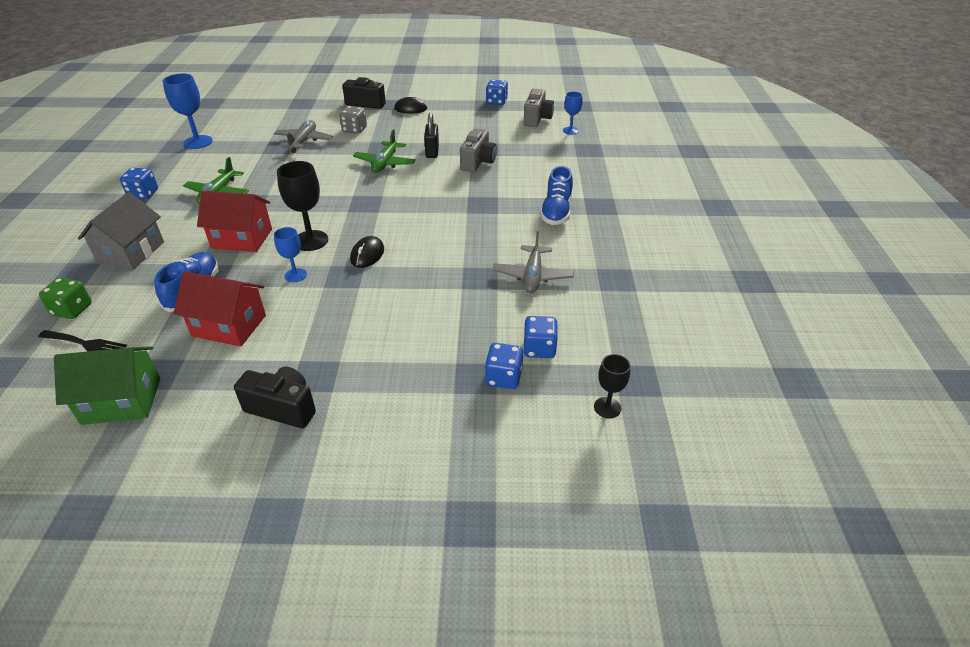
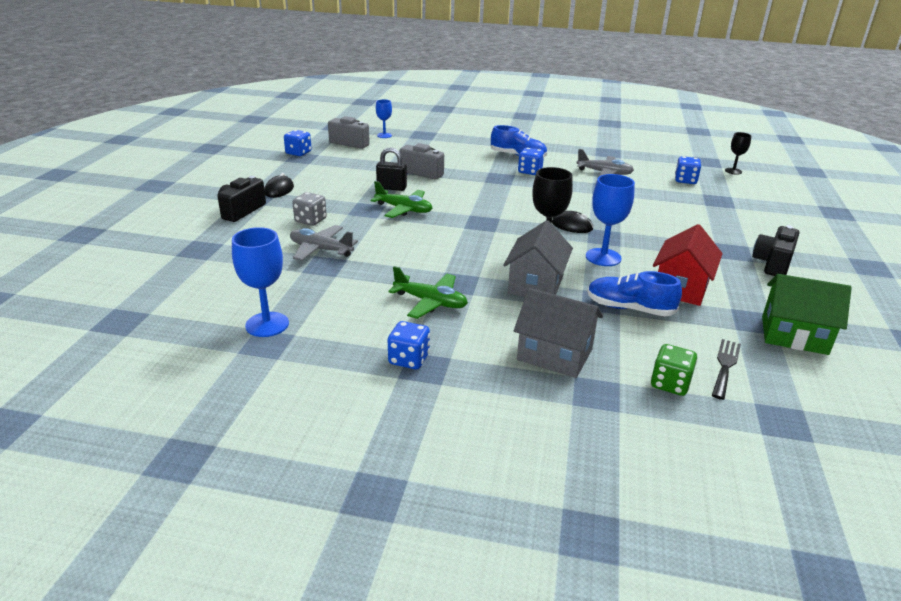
camera: 80 degrees left, 10 degrees down
(122, 400) = (794, 335): green house -> green house turned 75 degrees counterclockwise
(242, 238) = (535, 285): red house -> grey house
(295, 275) = (603, 257): blue goblet -> blue goblet, size x1.67
(503, 377) = (716, 193): blue dice -> blue dice (530, 171)

